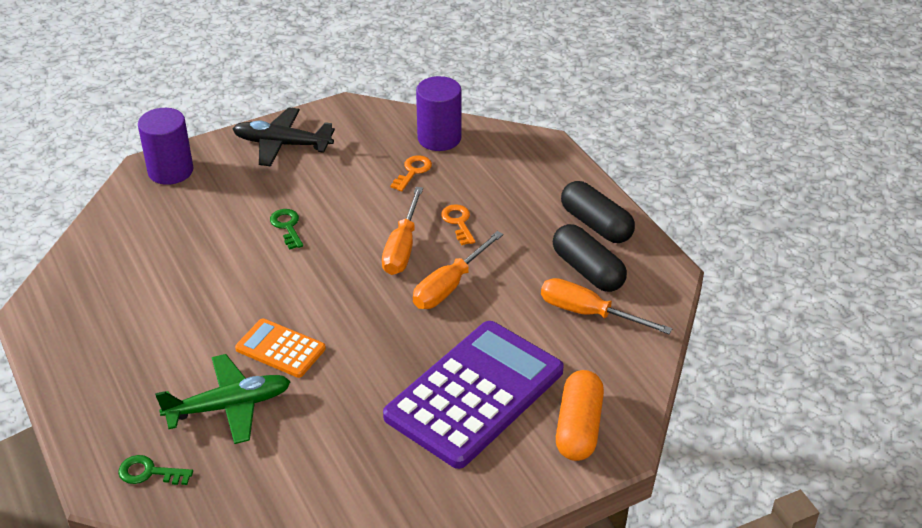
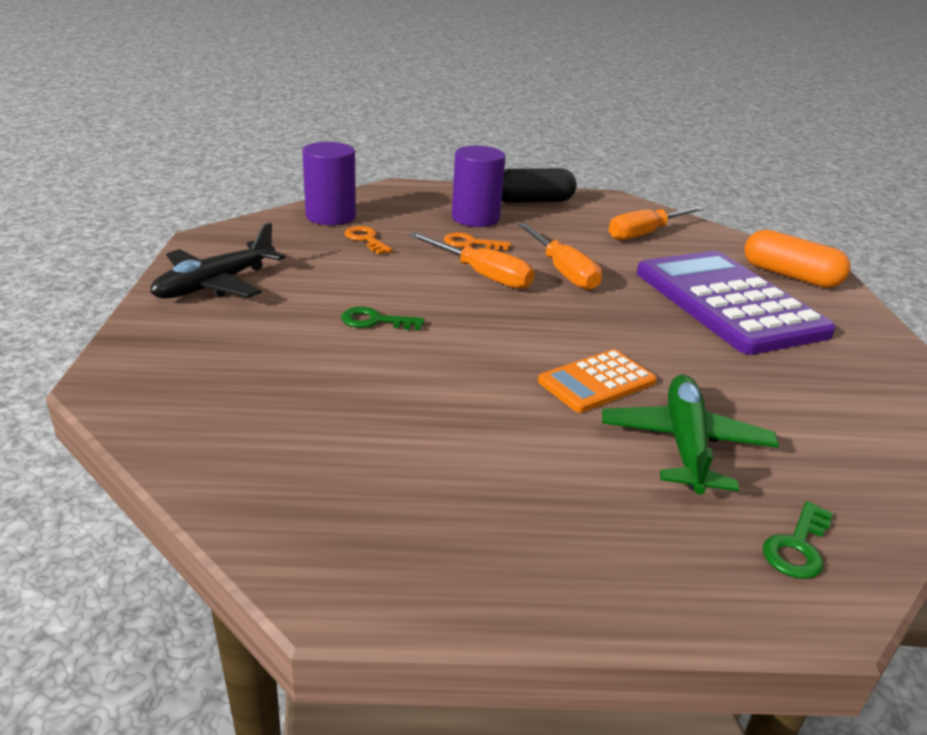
camera: 65 degrees left, 10 degrees down
(170, 171) = (149, 366): purple cylinder -> purple cylinder (475, 218)
(587, 270) = (589, 219): black capsule -> none

